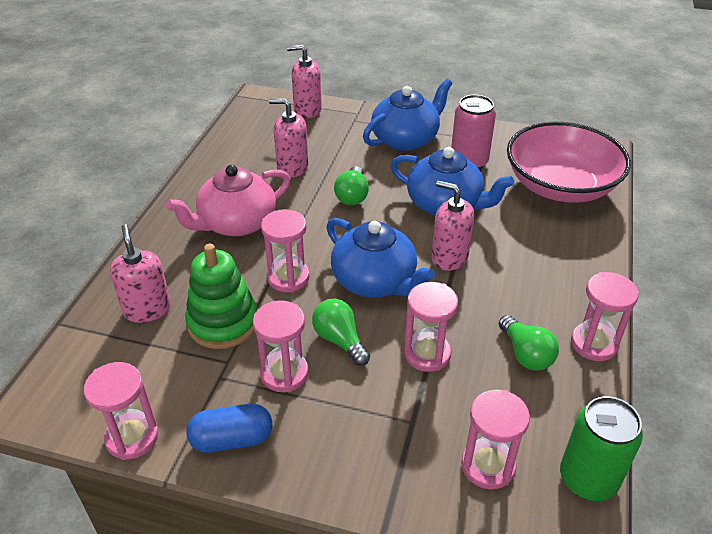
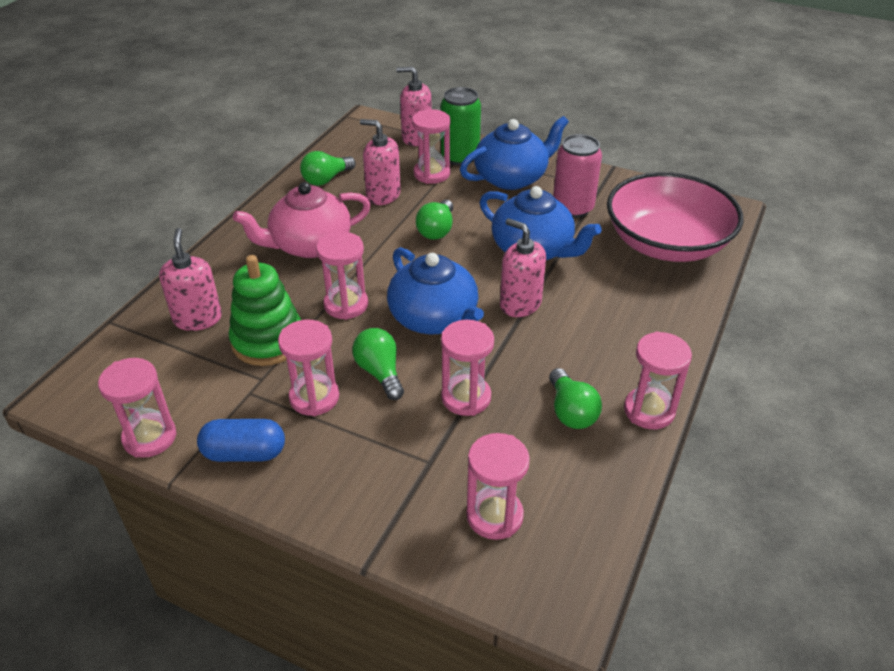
camera: 10 degrees right, 0 degrees up
(234, 158) = (326, 179): none -> green light bulb
(331, 143) = (431, 174): none -> pink hourglass
(588, 479) = (596, 544): green can -> green can (460, 157)

